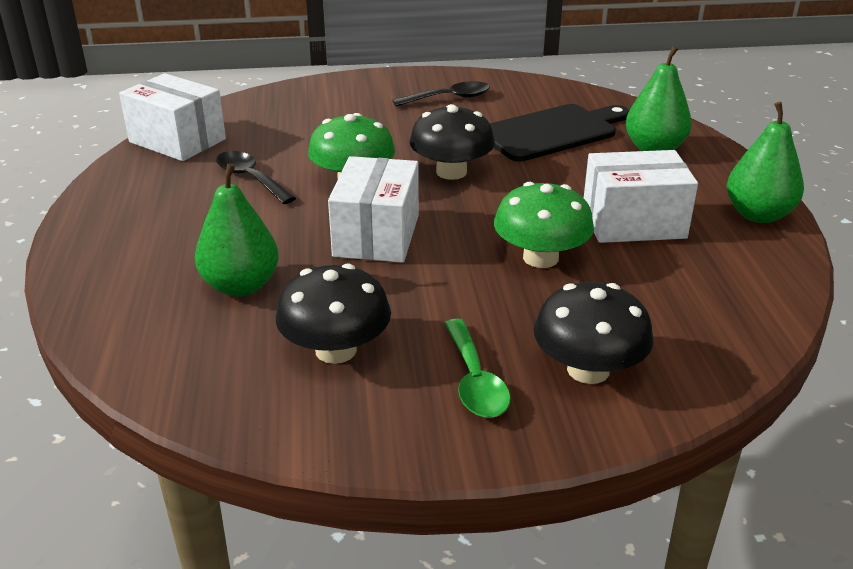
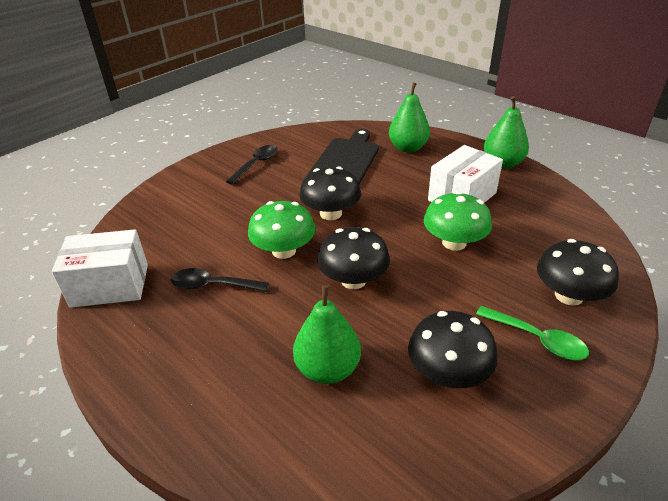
camera: 40 degrees left, 5 degrees up
(376, 235) = (353, 280): white box -> black mushroom

